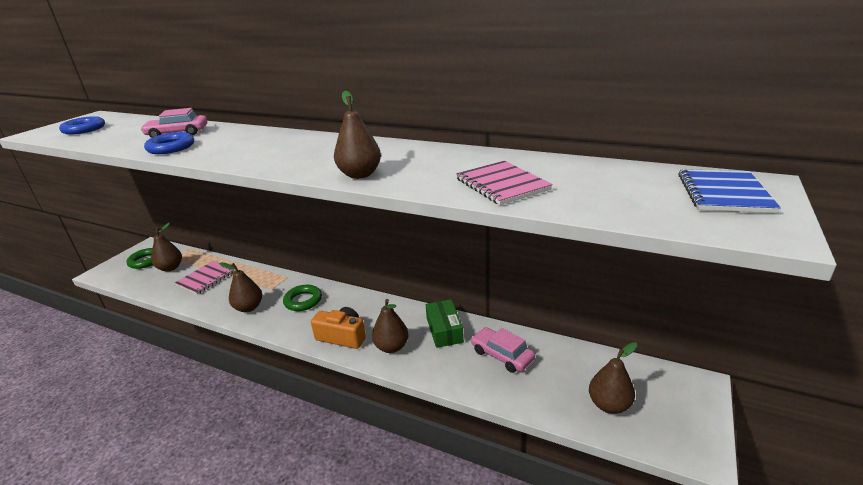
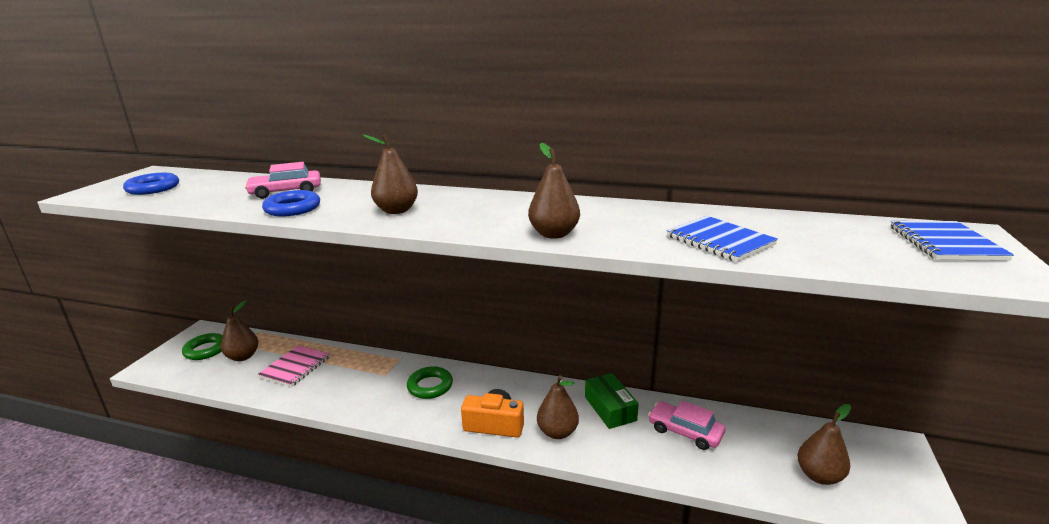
camera: 10 degrees left, 5 degrees down
(249, 307) = (365, 398): brown pear -> brown pear (396, 210)
(502, 184) = (719, 240): pink notebook -> blue notebook

